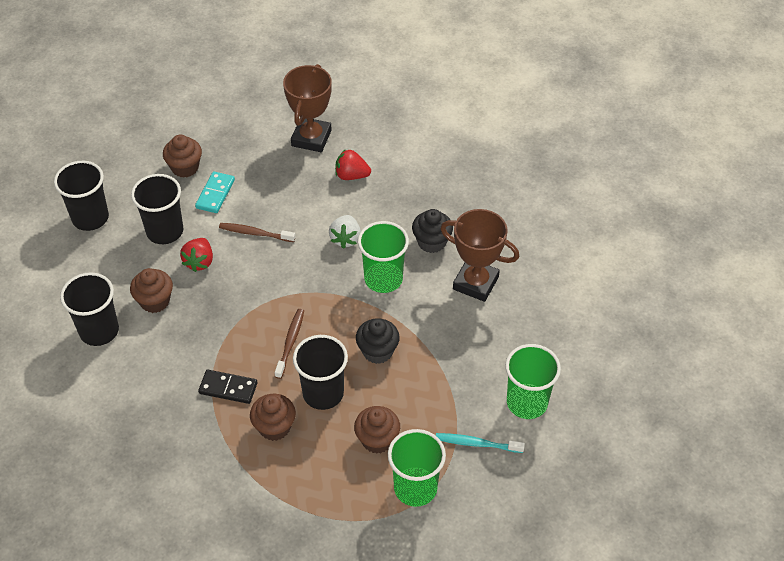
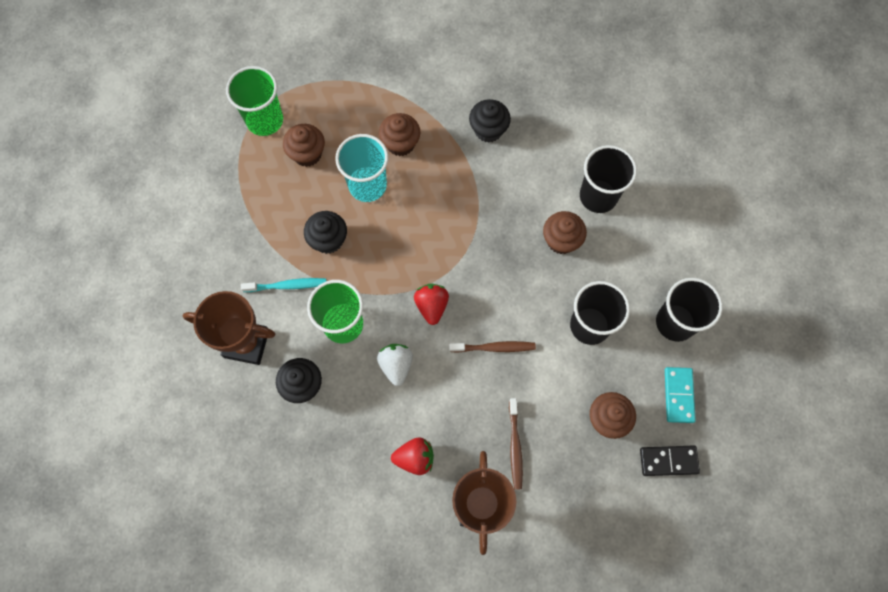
camera: 165 degrees right, 20 degrees up
(176, 419) = (488, 130): none -> black cupcake
(199, 262) = (537, 297): red strawberry -> red strawberry (432, 306)
(215, 194) = (558, 390): turquoise domino -> turquoise domino (678, 395)
(228, 388) = (455, 169): black domino -> black domino (668, 461)
(290, 342) = (414, 228): brown toothbrush -> brown toothbrush (515, 446)
(323, 393) = (367, 185): black cup -> turquoise cup
(477, 444) = (218, 171): turquoise toothbrush -> turquoise toothbrush (287, 285)
(527, 402) = (178, 221): green cup -> none

